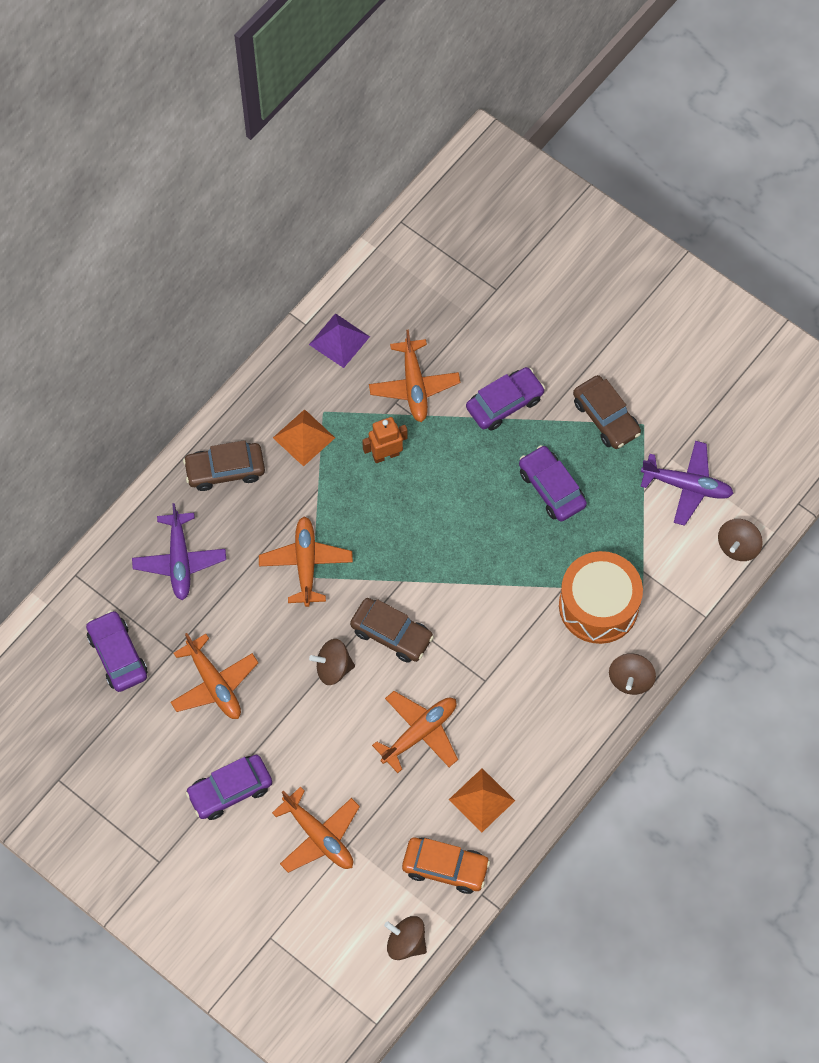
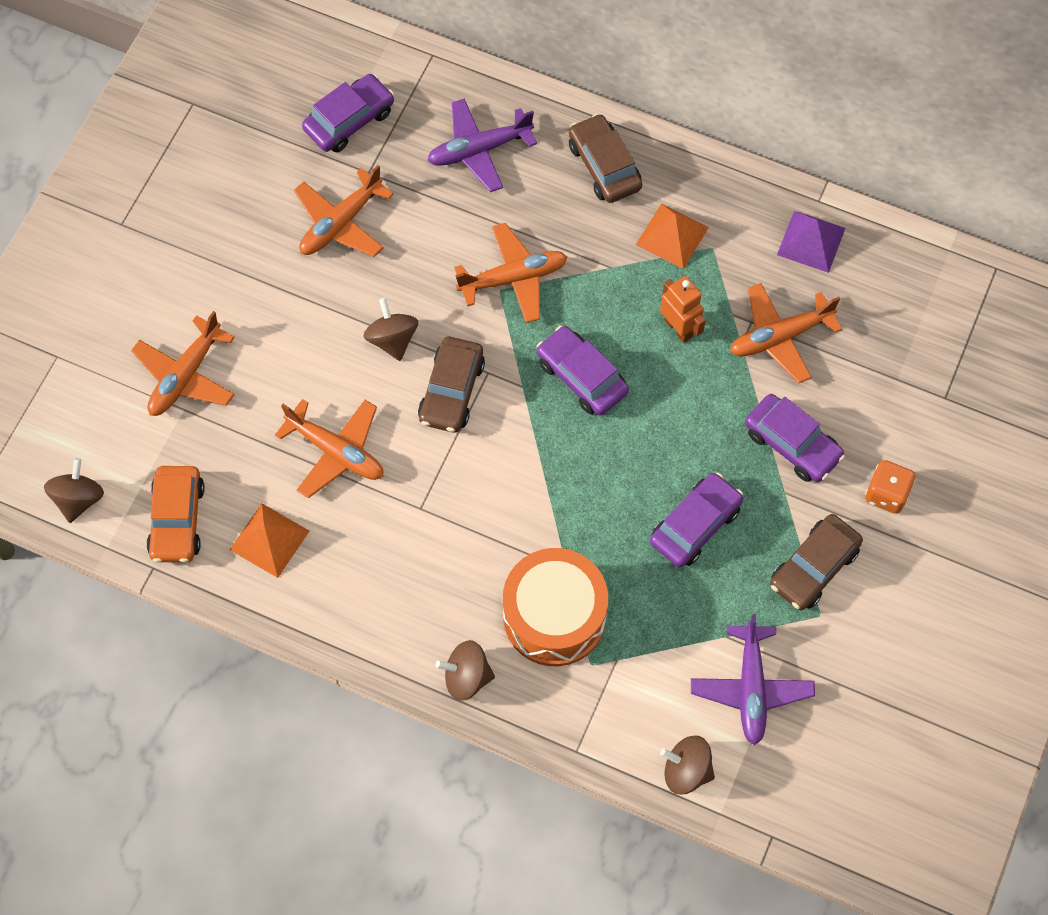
camera: 75 degrees right, 0 degrees up
(230, 790) = (219, 272): purple car -> purple car (581, 377)
(562, 352) = (886, 494): none -> orange dice

